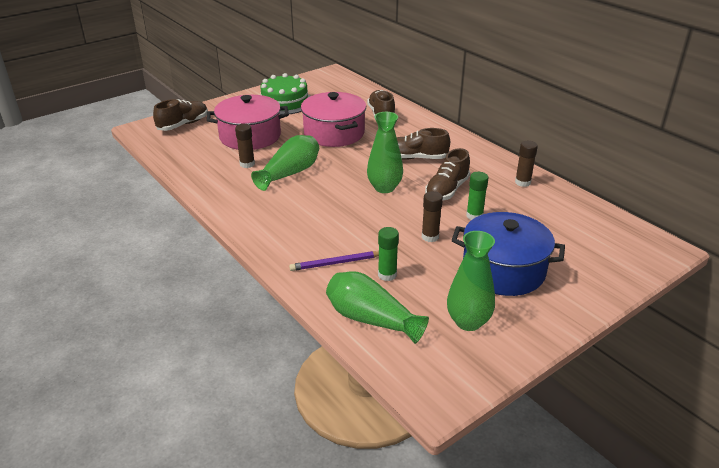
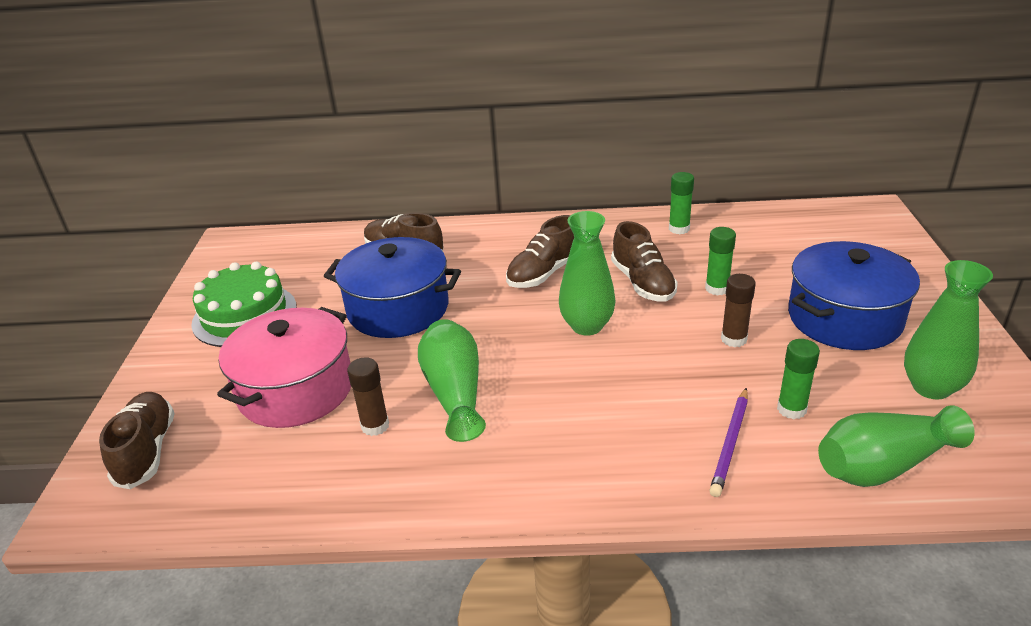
camera: 50 degrees left, 0 degrees up
(334, 133) = (398, 309): pink pot -> blue pot
(522, 182) = (679, 229): brown glue stick -> green glue stick

